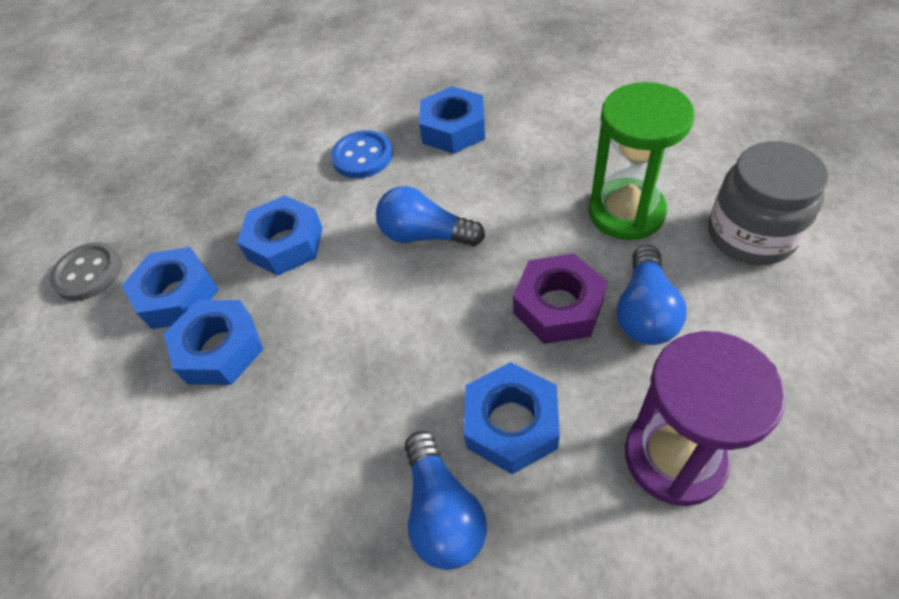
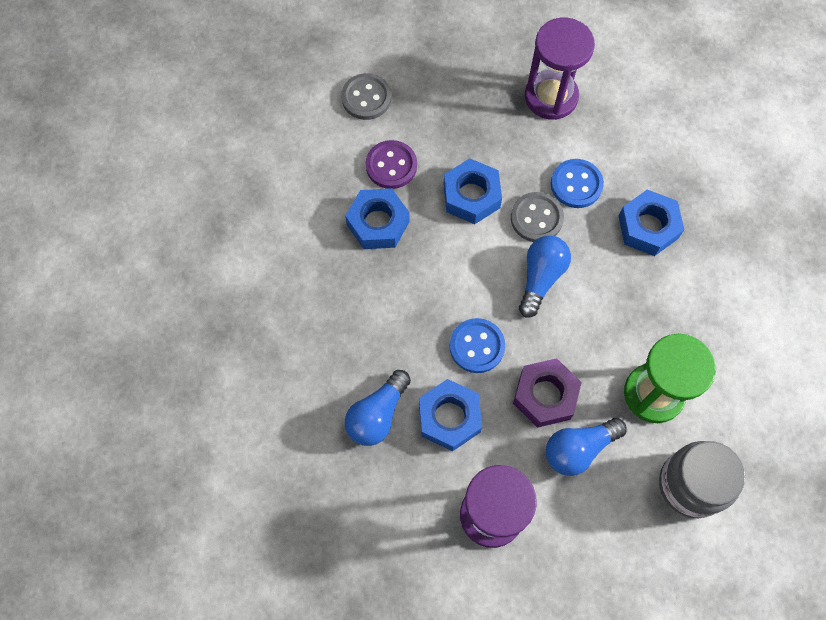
camera: 45 degrees right, 15 degrees up
(178, 295) = (391, 166): blue nut -> purple button
(265, 130) = (551, 97): none -> purple hourglass
(363, 204) = (536, 218): none -> grey button
(425, 235) = (541, 278): blue light bulb -> blue light bulb turned 45 degrees clockwise
(448, 338) = (477, 346): none -> blue button

